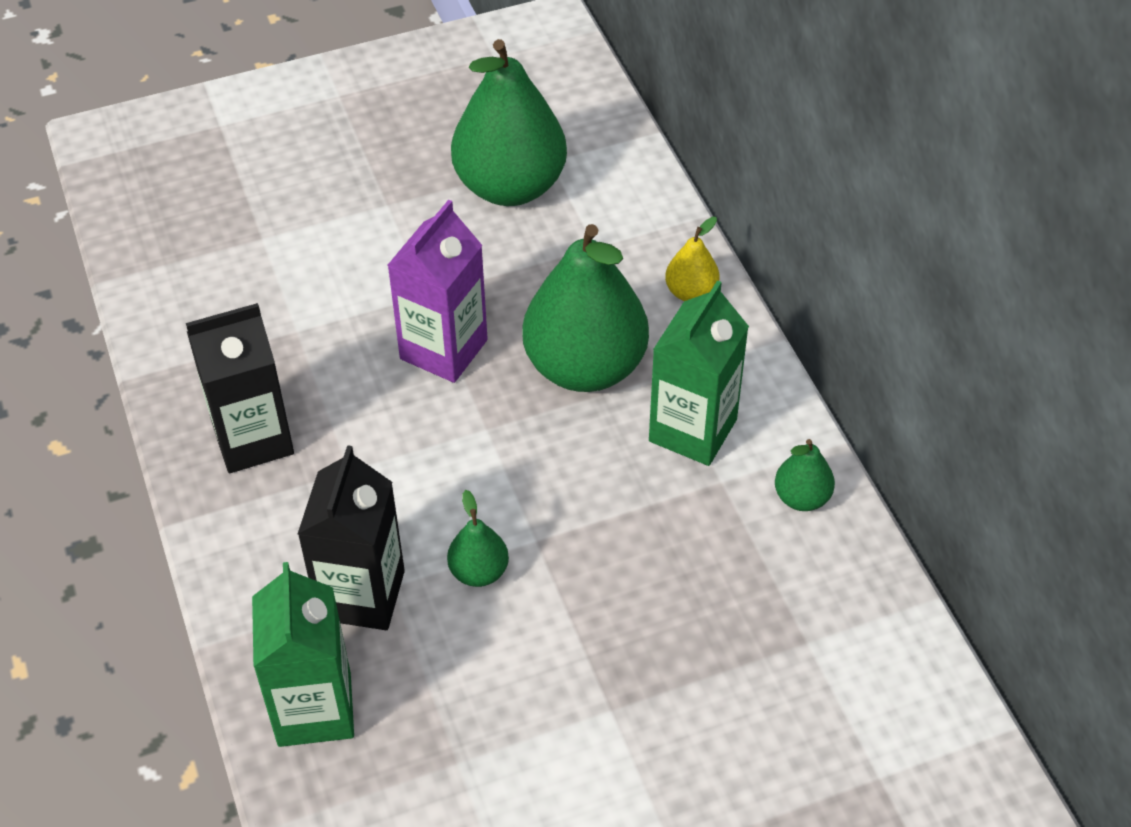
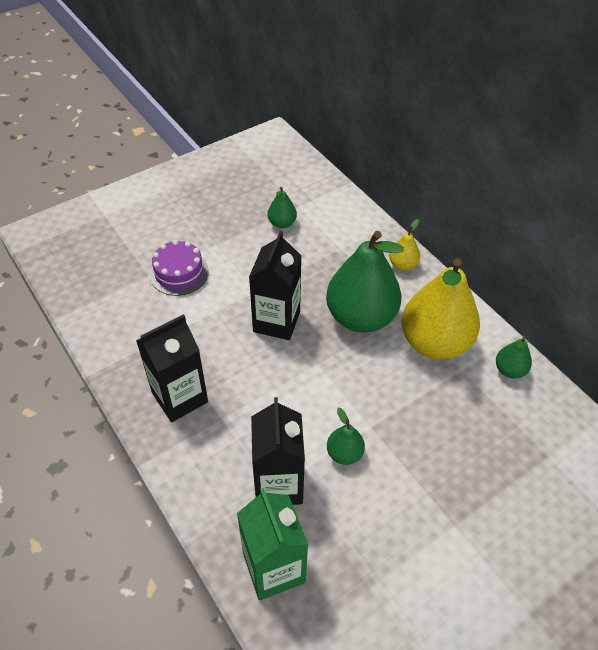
camera: 15 degrees left, 0 degrees up
(312, 243) = (179, 273): none -> purple cake
(443, 349) = (276, 321): purple carton -> black carton
(510, 186) = (282, 223): green pear -> green pear, size x0.45
(693, 430) = (434, 342): green carton -> yellow pear

